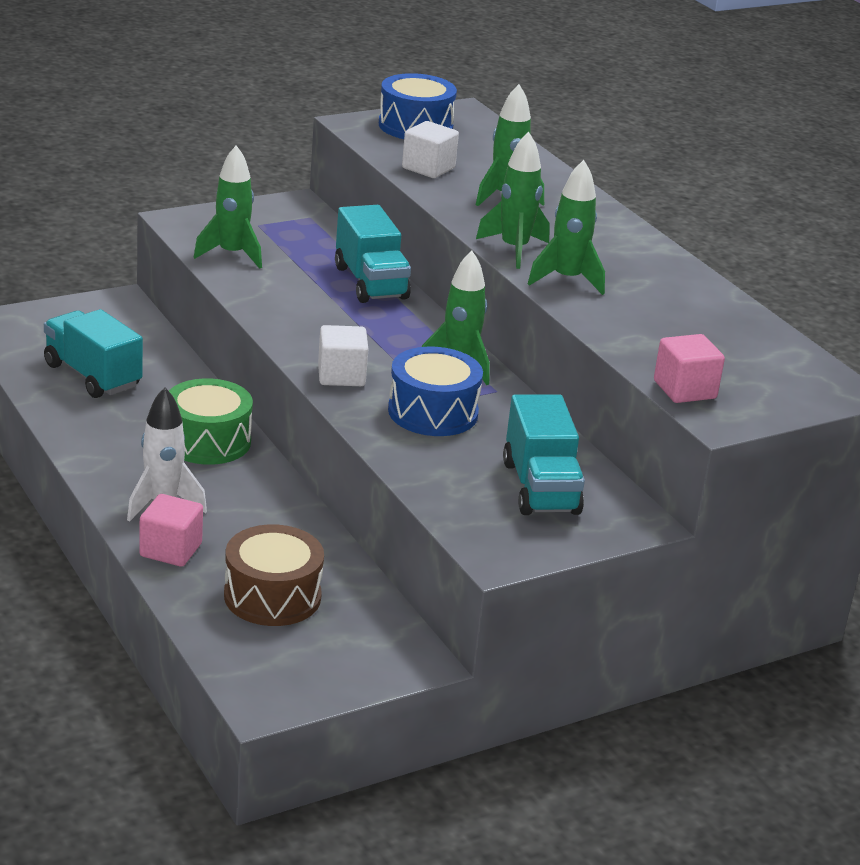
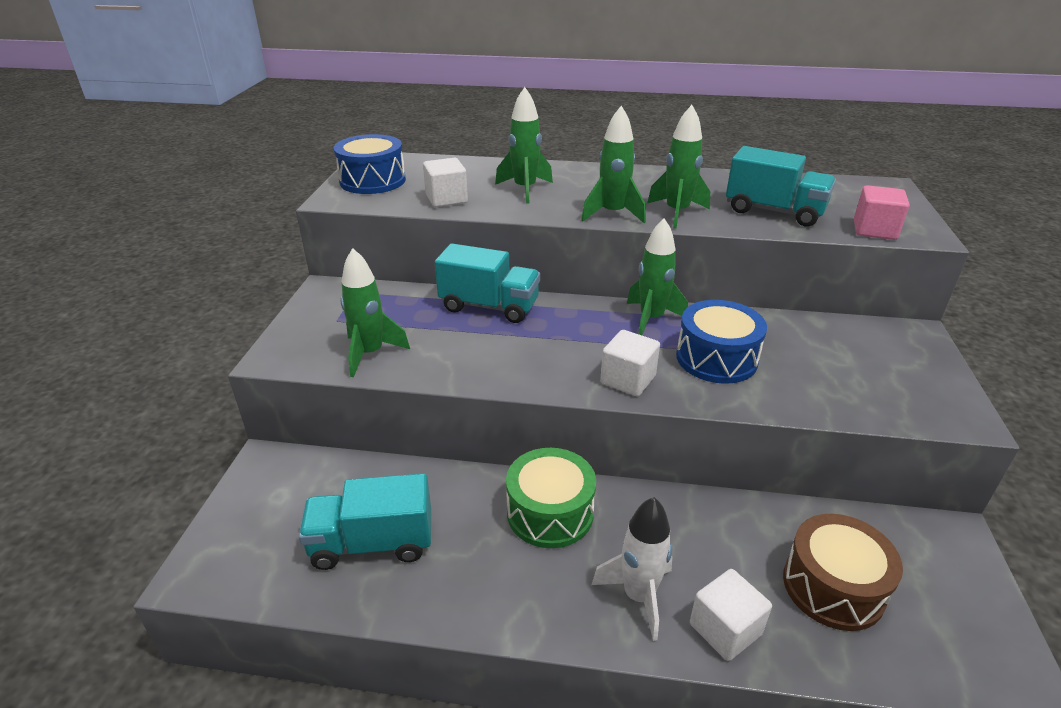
camera: 50 degrees left, 5 degrees up
(170, 550) = (725, 629): pink cube -> white cube
(540, 488) = (857, 355): turquoise truck -> turquoise truck (774, 211)

